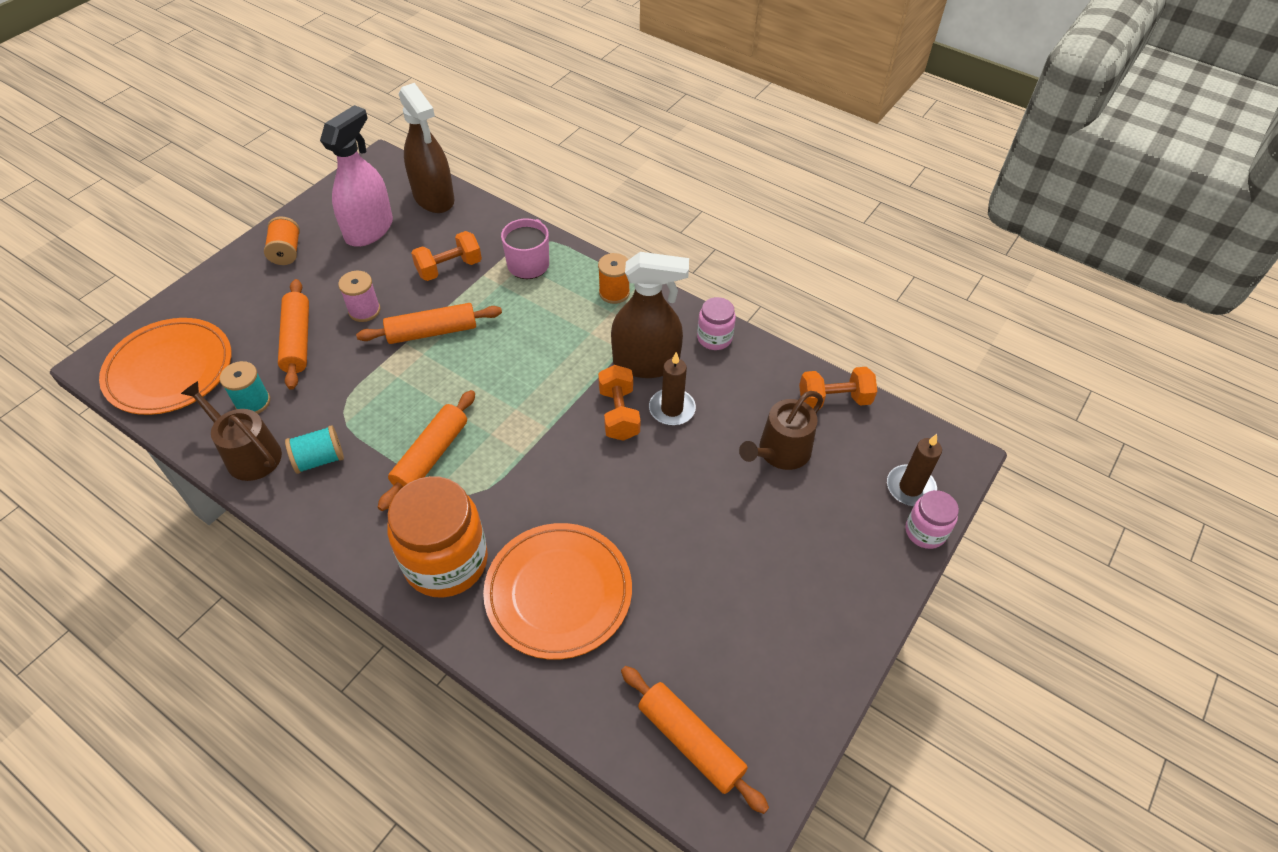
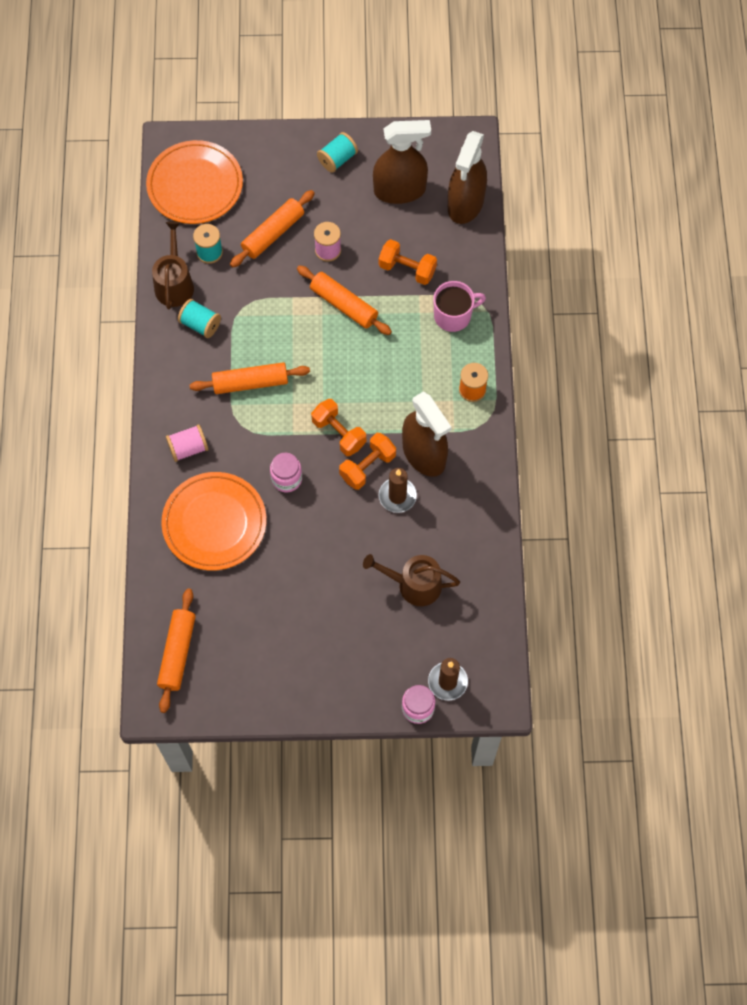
camera: 55 degrees right, 15 degrees up
(286, 252) = (337, 159): orange spool -> turquoise spool
(369, 229) = (400, 190): pink spray bottle -> brown spray bottle
(446, 561) = (188, 448): orange jar -> pink spool
(714, 338) = (483, 482): pink jar -> pink jar (286, 479)
(834, 400) = (488, 593): orange dumbbell -> orange dumbbell (339, 433)

